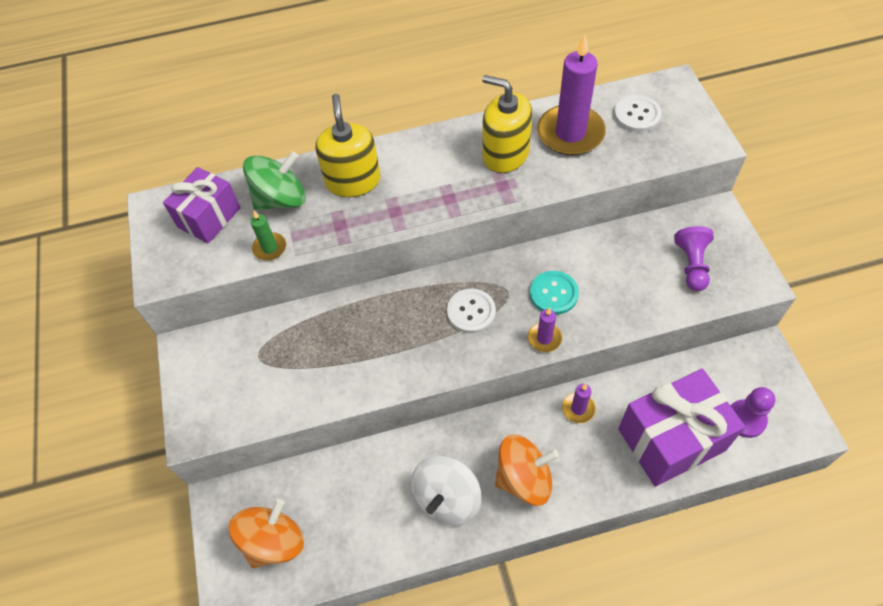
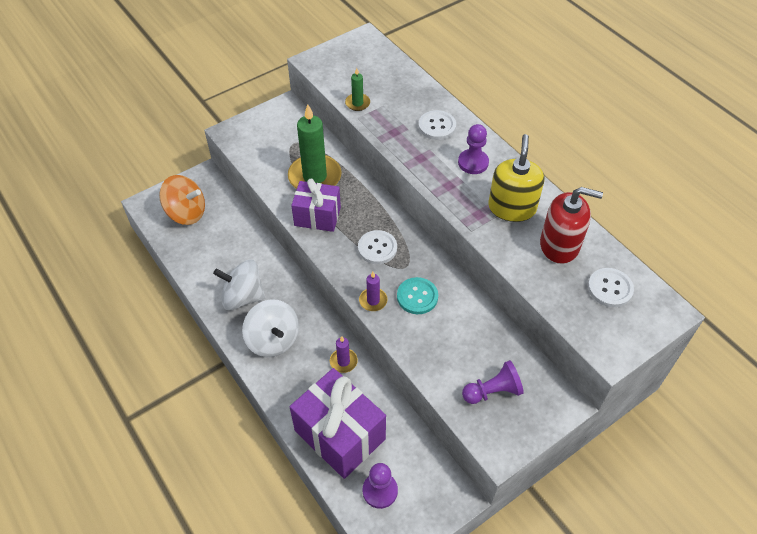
camera: 65 degrees right, 5 degrees down
(209, 217) = (368, 65): purple gift -> purple gift (317, 216)
(281, 199) = (401, 94): green spinning top -> none
(329, 347) = (315, 177): none -> green candle
(353, 181) = (437, 126): yellow soap dispenser -> white button
(426, 166) = (473, 163): none -> purple pawn
(524, 478) = (273, 340): orange spinning top -> white spinning top
(570, 133) = (559, 245): purple candle -> red soap dispenser

